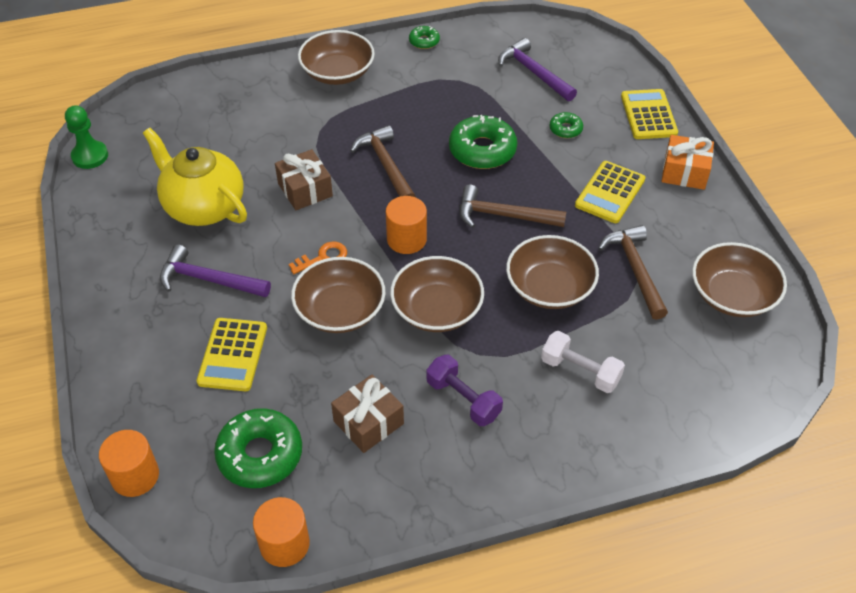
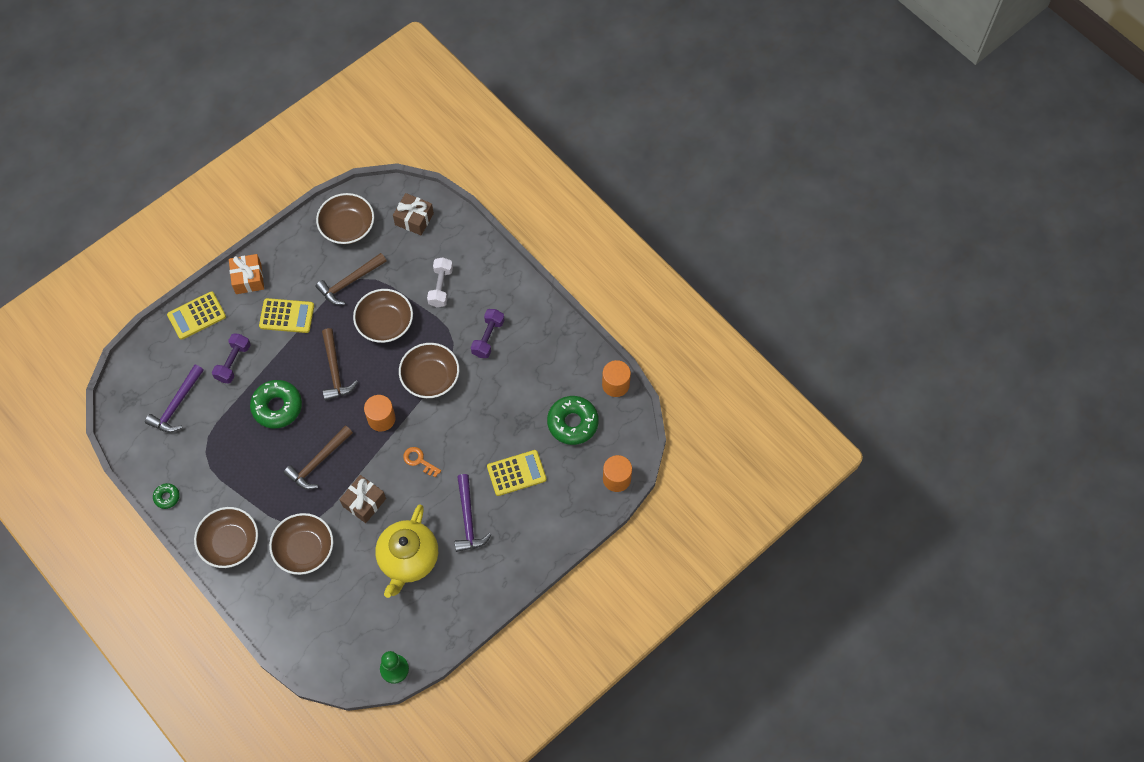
camera: 115 degrees left, 15 degrees up
(340, 310) = (456, 430): brown bowl -> brown bowl (304, 549)
(368, 422) = (526, 378): brown gift -> brown gift (414, 219)
(565, 129) = (233, 362): green donut -> purple dumbbell

